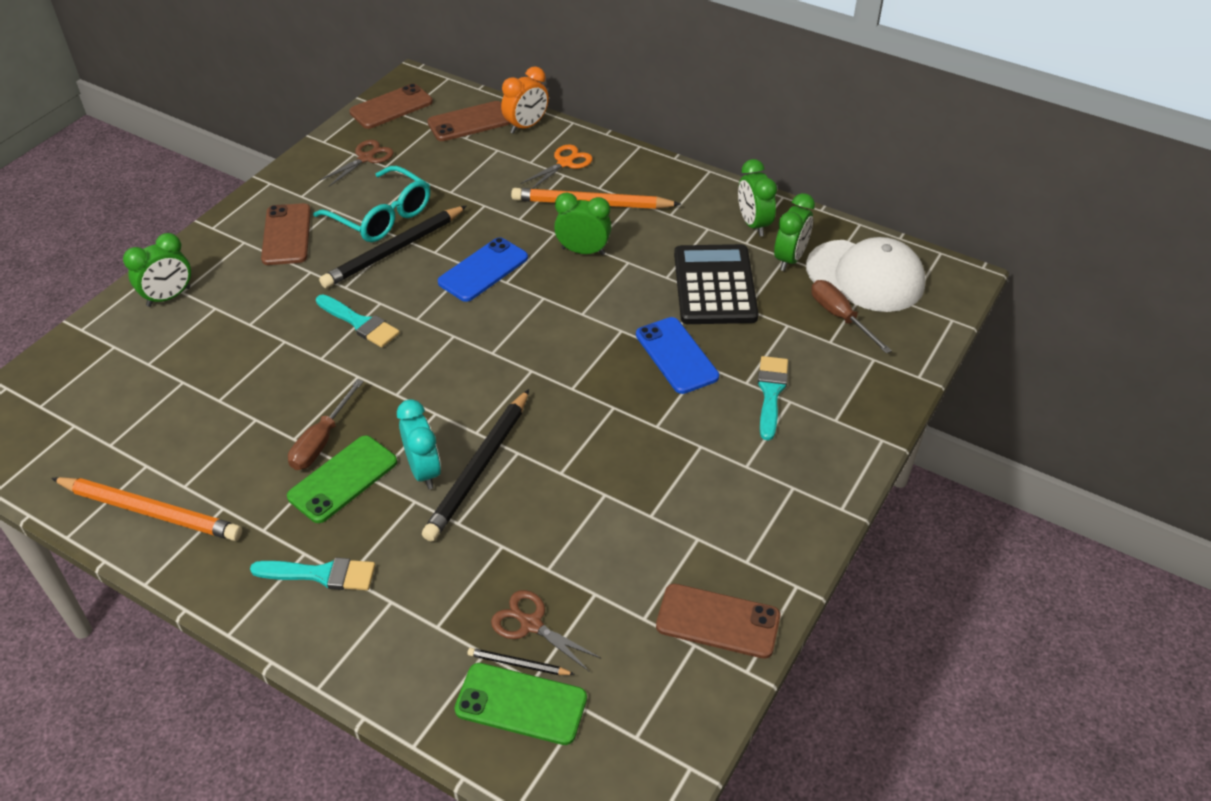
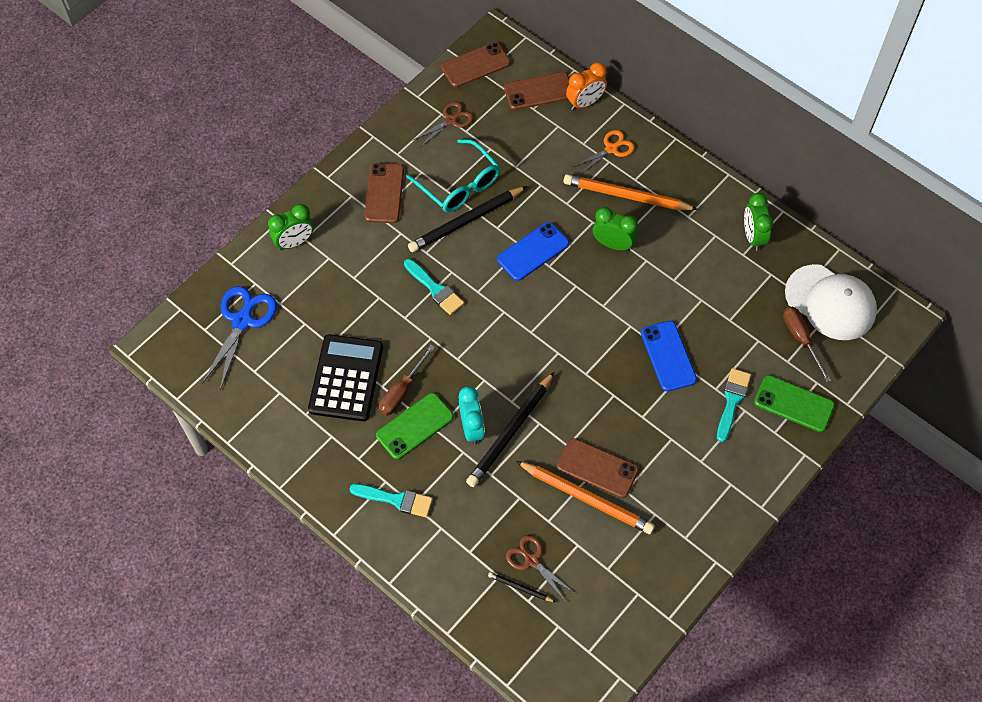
camera: 10 degrees right, 15 degrees up
(95, 389) = (242, 320): none -> blue scissors
(151, 511) = (283, 431): orange pencil -> orange pencil (587, 499)
(521, 704) = (518, 616): green phone -> green phone (794, 404)
(715, 285) = (710, 294): black calculator -> black calculator (346, 378)
(718, 621) = (657, 579): brown phone -> brown phone (597, 468)
(790, 259) = (774, 276): green clock -> none

